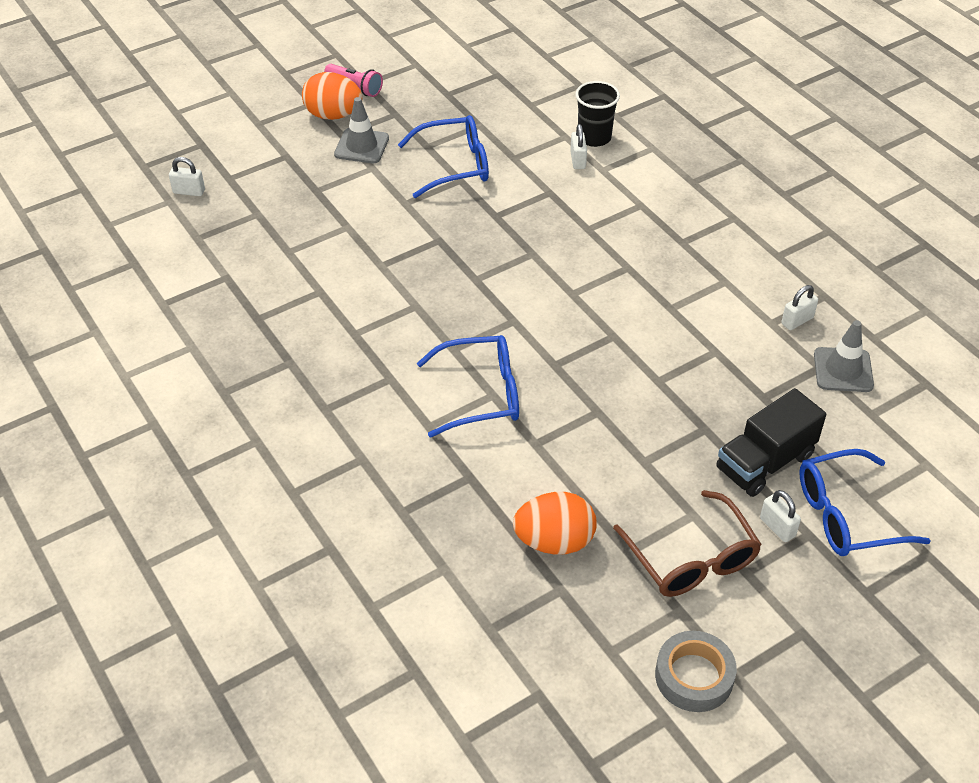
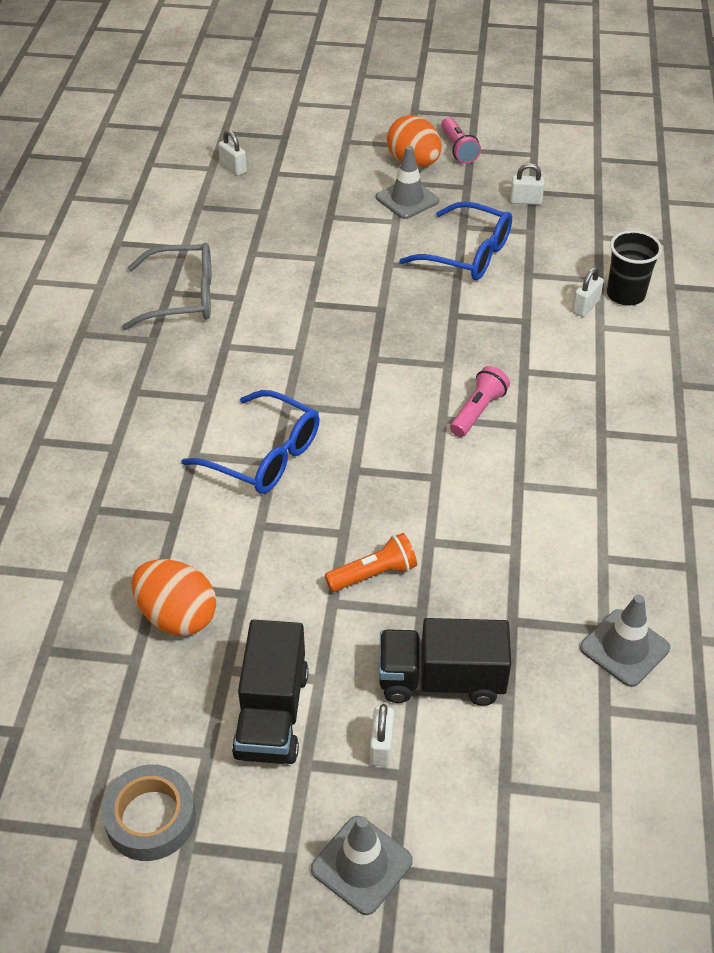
camera: 40 degrees right, 0 degrees up
(273, 317) = (181, 297): none -> grey glasses
(589, 274) = (477, 411): none -> pink flashlight
(648, 425) = (373, 574): none -> orange flashlight
(691, 557) = (272, 714): brown glasses -> black truck
(797, 321) = (632, 572): white padlock -> white padlock (525, 201)
(846, 604) = (361, 865): none -> grey traffic cone
(848, 515) = (464, 785): blue glasses -> none

